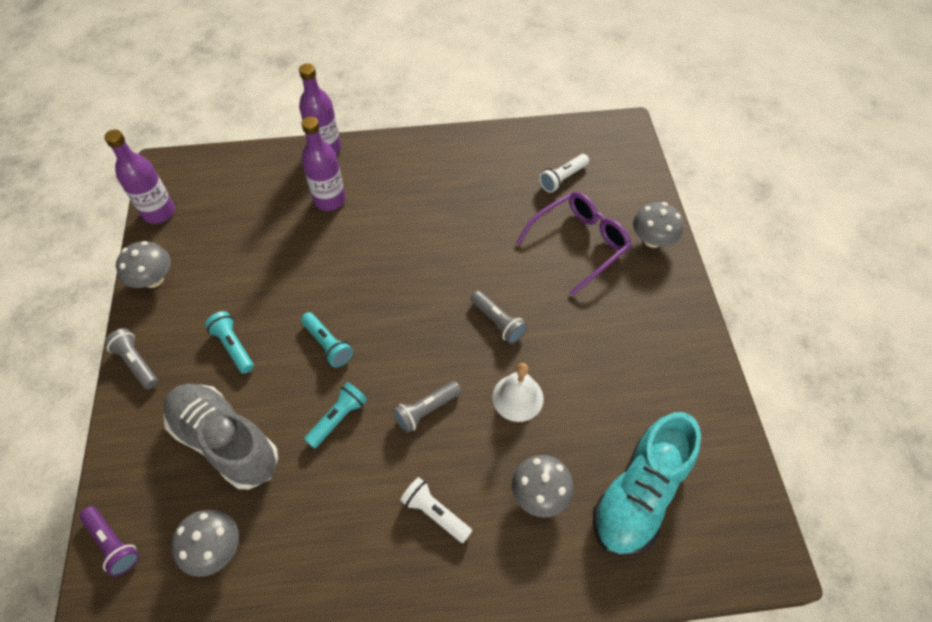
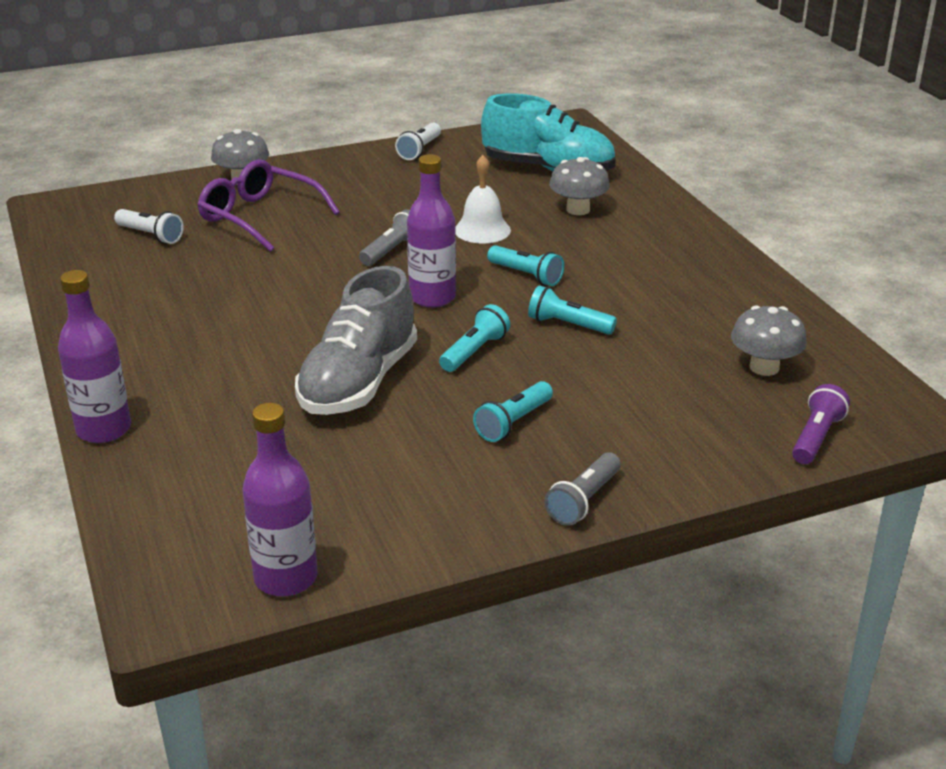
camera: 105 degrees left, 25 degrees down
(153, 279) = (432, 535): grey mushroom -> none
(226, 441) = (645, 393): grey shoe -> grey shoe (358, 382)
(330, 200) = (220, 402): purple bottle -> purple bottle (432, 297)
(426, 410) = (526, 275): grey flashlight -> turquoise flashlight
(435, 513) = (632, 255): white flashlight -> white flashlight (419, 150)

